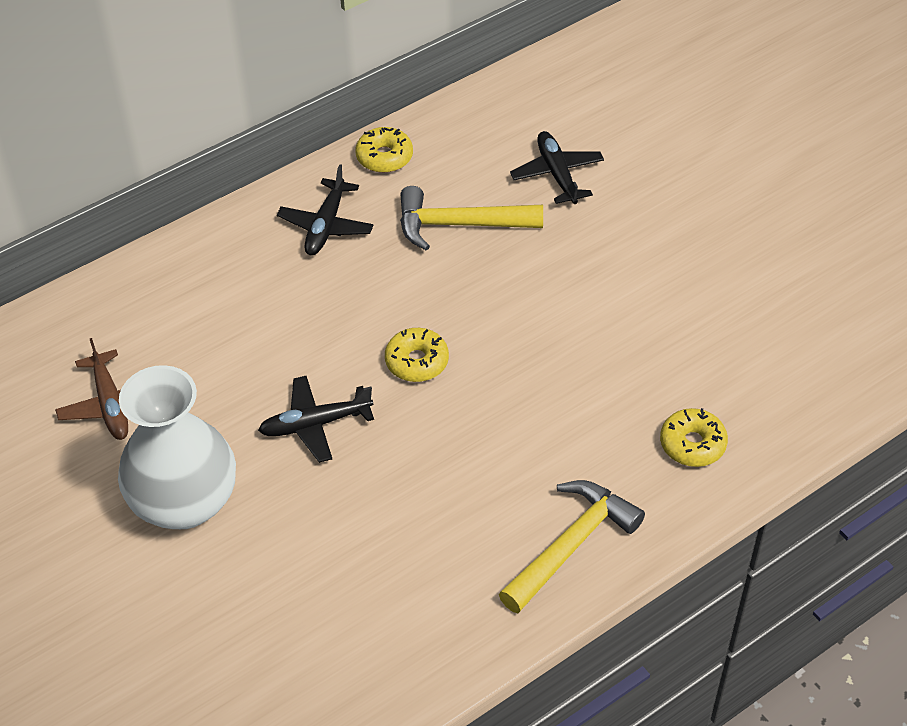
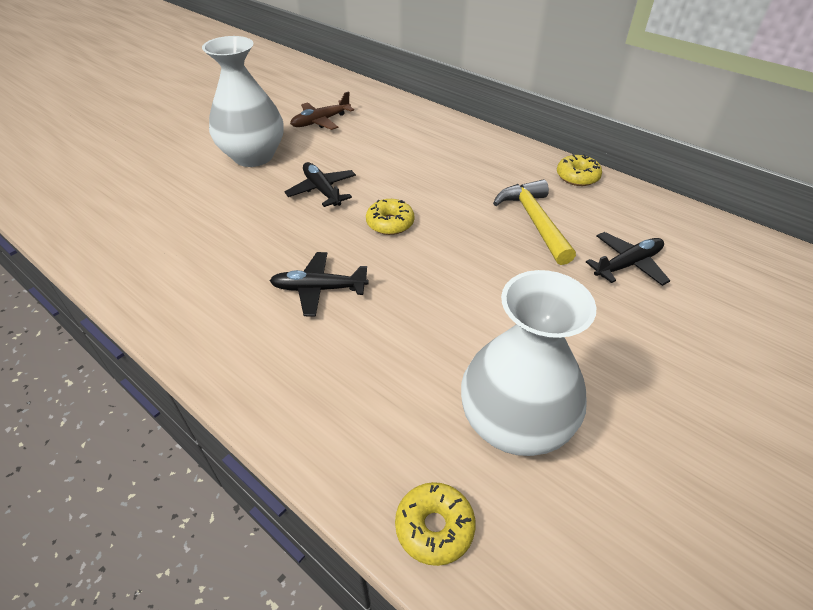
camera: 75 degrees right, 5 degrees down
(326, 226) = (496, 165): black plane -> black plane (318, 289)
(571, 544) = (225, 334): yellow hammer -> none
(692, 444) = (347, 405): yellow donut -> yellow donut (434, 527)
(736, 325) = (514, 424): none -> white vase

